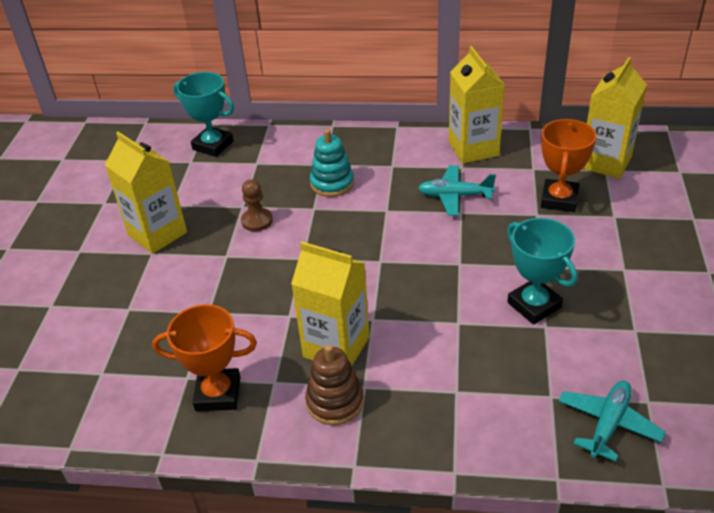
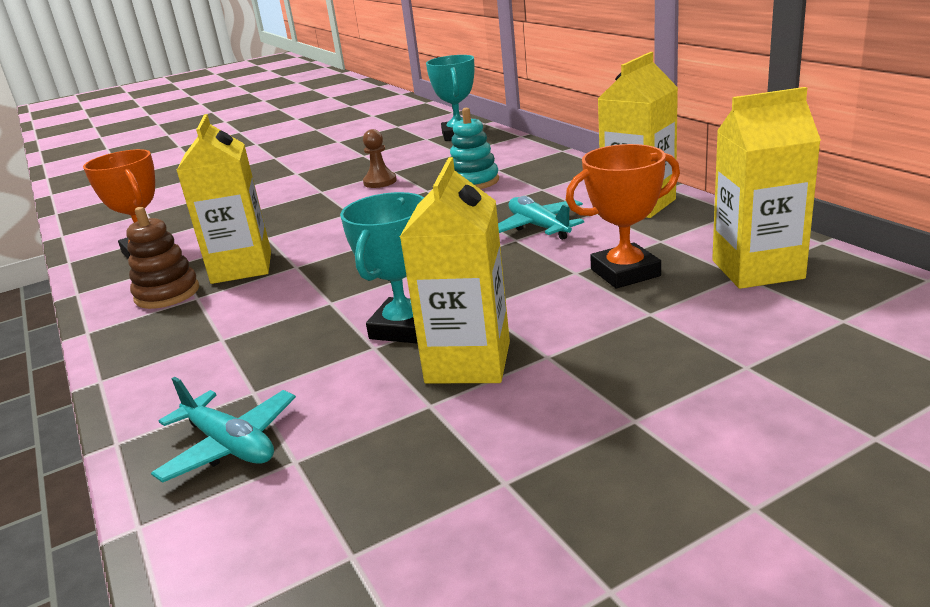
camera: 55 degrees right, 15 degrees down
(157, 234) = (321, 165): yellow carton -> yellow carton (468, 362)
(608, 424) = (229, 445): turquoise plane -> turquoise plane turned 45 degrees clockwise

